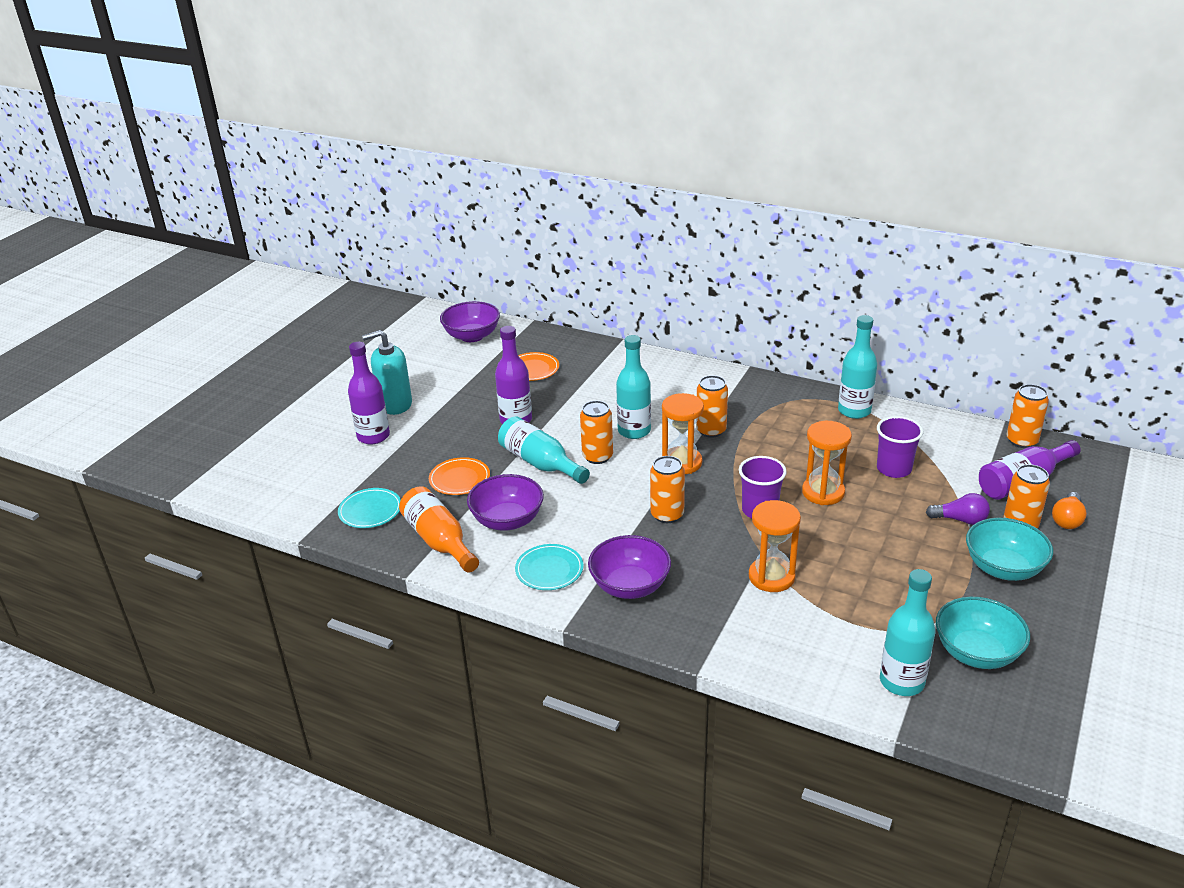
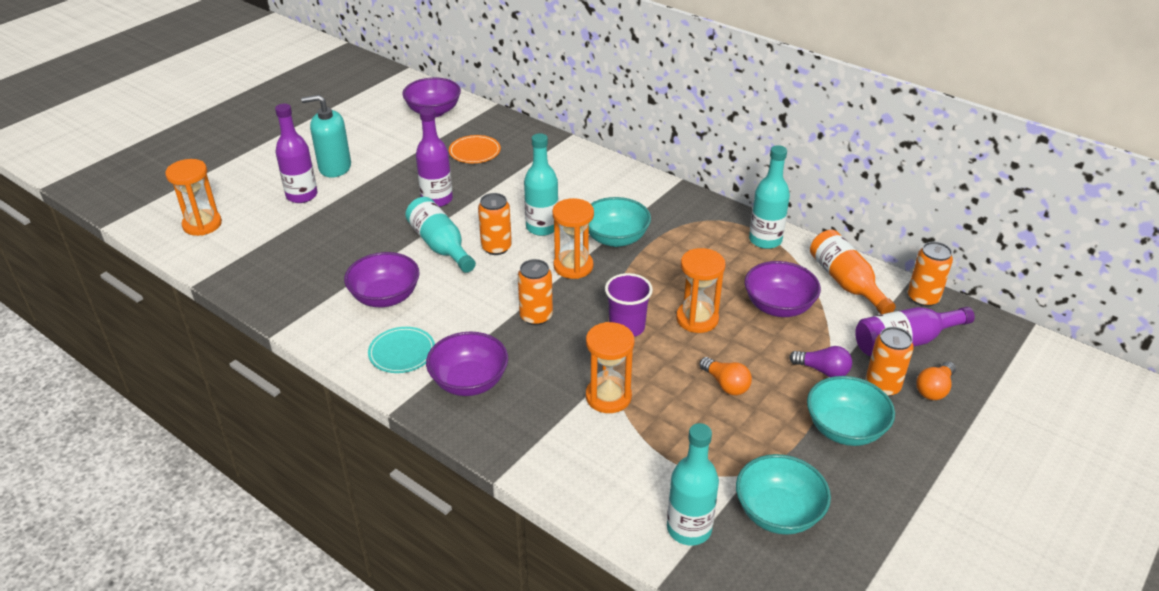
camera: 10 degrees right, 5 degrees up
(280, 480) = (202, 224): none -> orange hourglass
(370, 510) = (267, 267): turquoise plate -> none
(439, 541) = (315, 306): orange bottle -> orange bottle (846, 282)
(459, 479) = (360, 249): orange plate -> none
(711, 430) = (615, 238): orange can -> turquoise bowl
(877, 547) = (726, 384): none -> orange light bulb
(894, 469) = (778, 306): purple cup -> purple bowl

